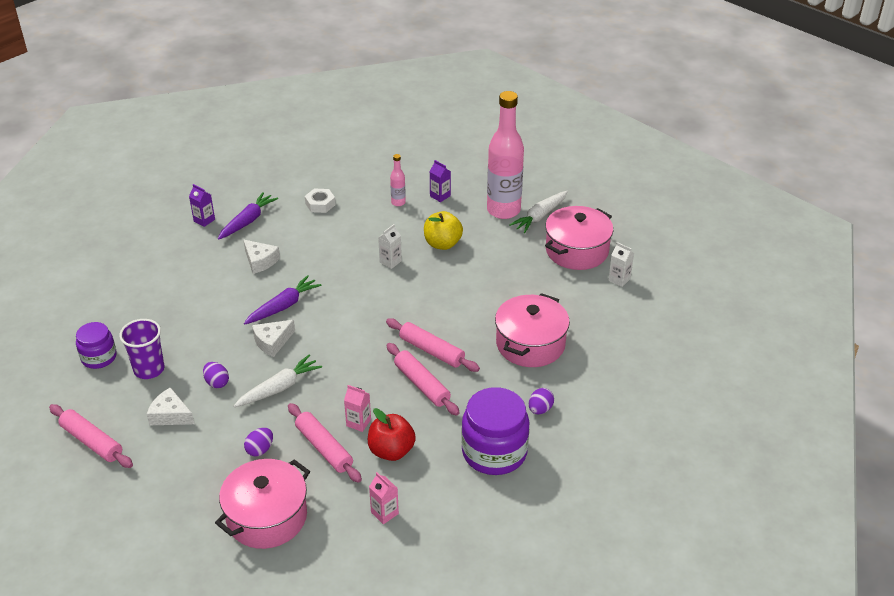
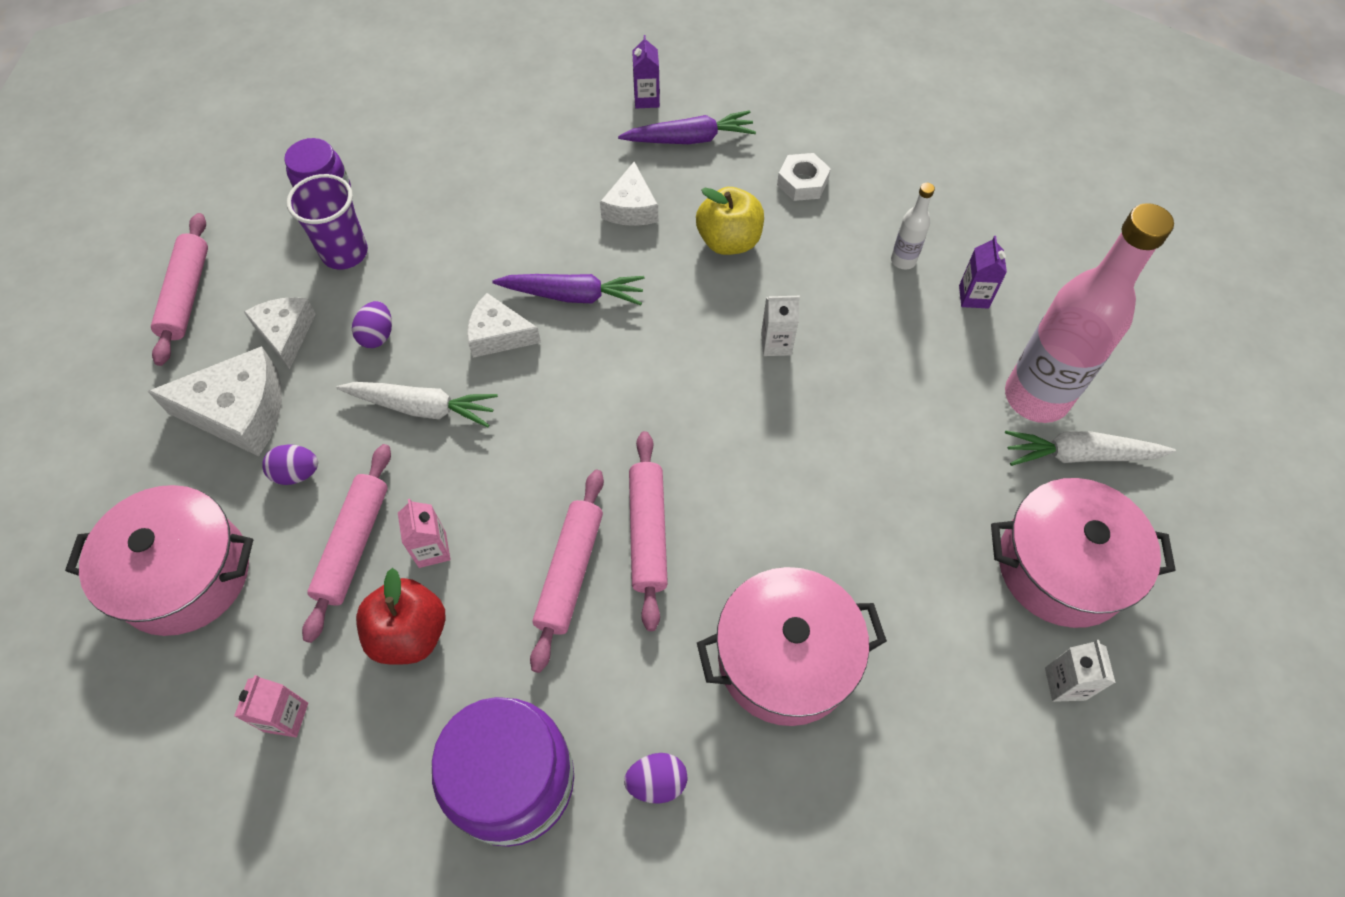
camera: 50 degrees right, 20 degrees up
(196, 454) = (239, 412): none -> white cheese
(398, 202) = (903, 260): pink bottle -> white bottle
(442, 244) = (878, 377): yellow apple -> yellow apple (729, 241)

